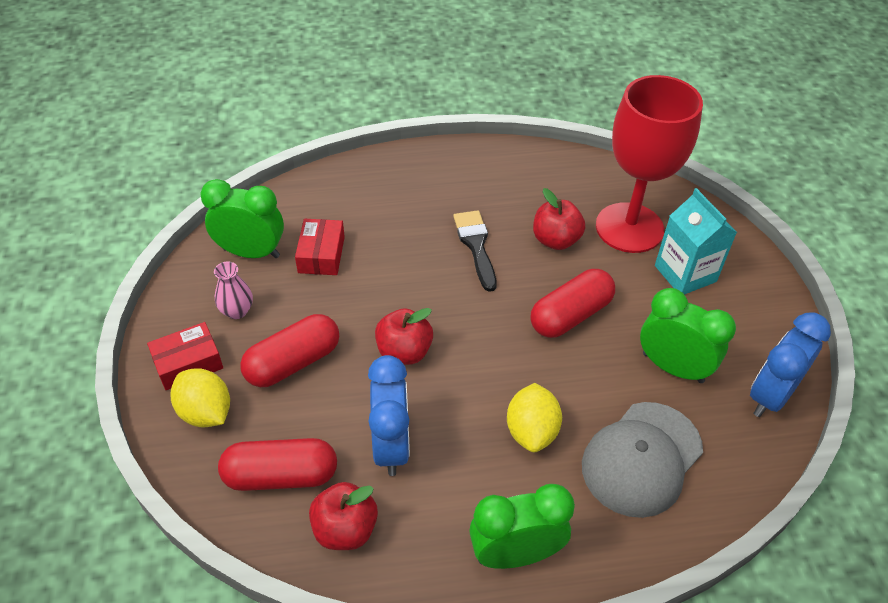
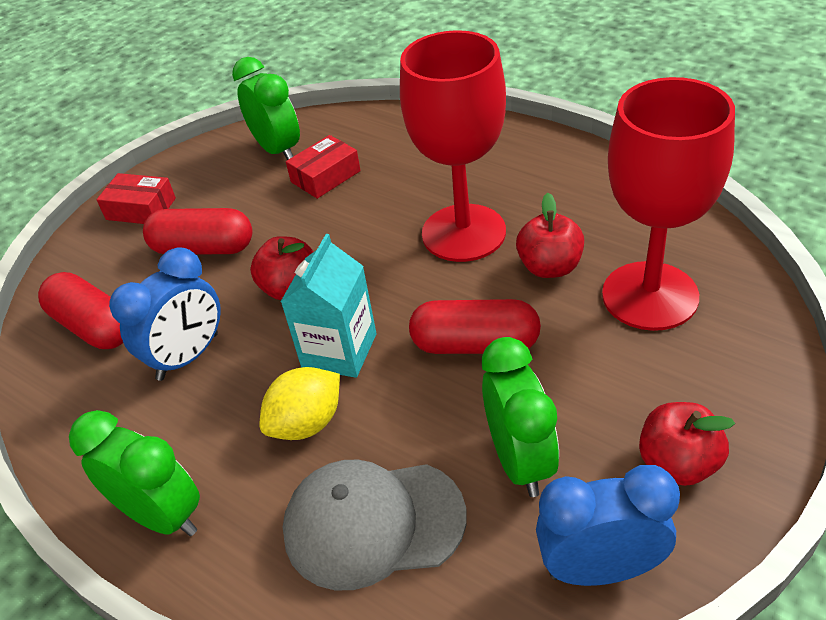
camera: 50 degrees right, 5 degrees down
(206, 412) = (108, 250): yellow lemon -> none
(237, 311) = (215, 188): pink vase -> none
(345, 529) = (81, 397): red apple -> red apple (678, 463)
(476, 245) = (463, 233): black brush -> red goblet
(685, 273) = (659, 376): turquoise carton -> turquoise carton (339, 351)

